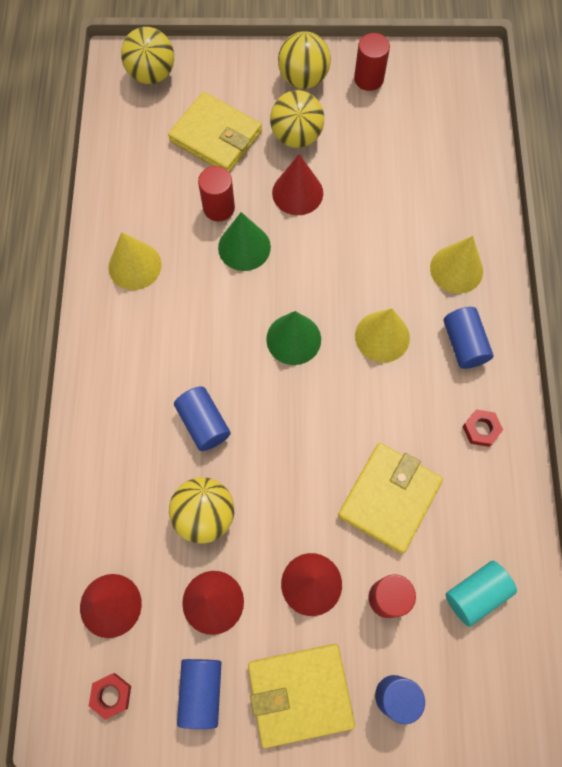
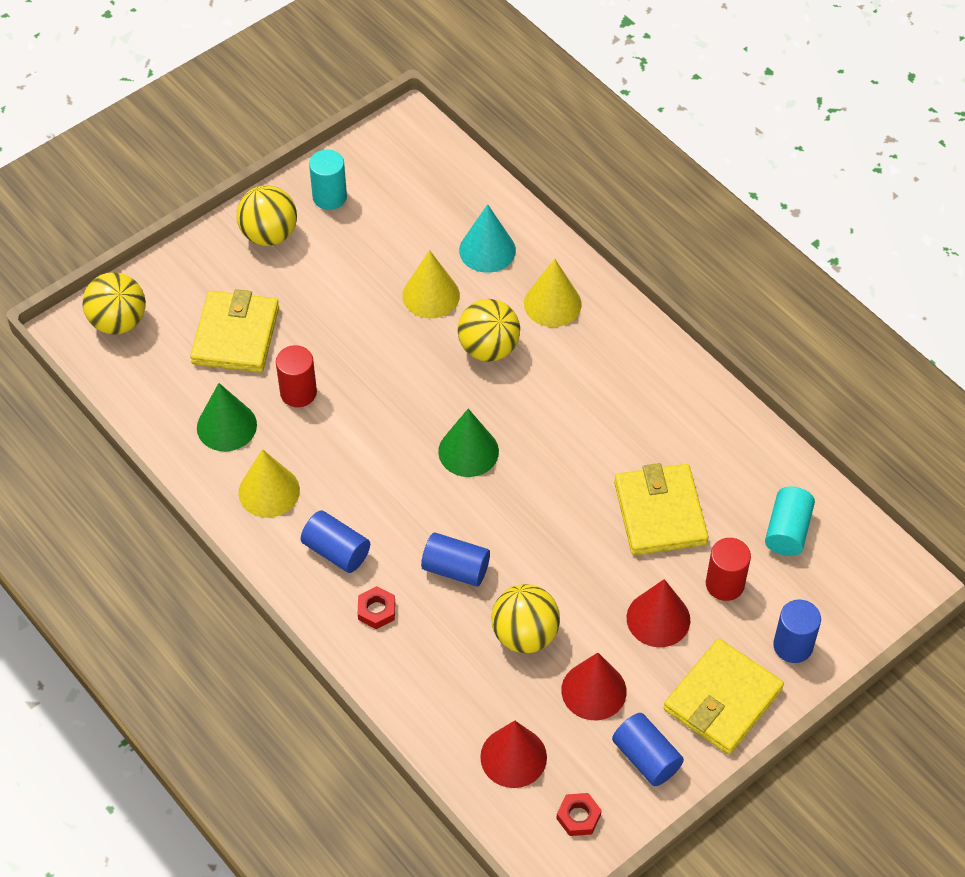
camera: 40 degrees left, 15 degrees down
(216, 136) = (235, 335): yellow wallet -> yellow wallet turned 75 degrees counterclockwise
(244, 247) = (353, 409): green cone -> green cone (226, 426)
(296, 136) = (311, 287): yellow ball -> yellow ball (488, 348)
(297, 193) = (357, 333): red cone -> none
(368, 79) = (329, 197): red cylinder -> turquoise cylinder
(382, 336) = (540, 397): yellow cone -> yellow cone (431, 295)
(445, 194) = (487, 250): none -> turquoise cone
(464, 344) = (612, 357): blue cylinder -> blue cylinder (336, 551)
(481, 429) = (684, 411): red nut -> red nut (376, 610)

